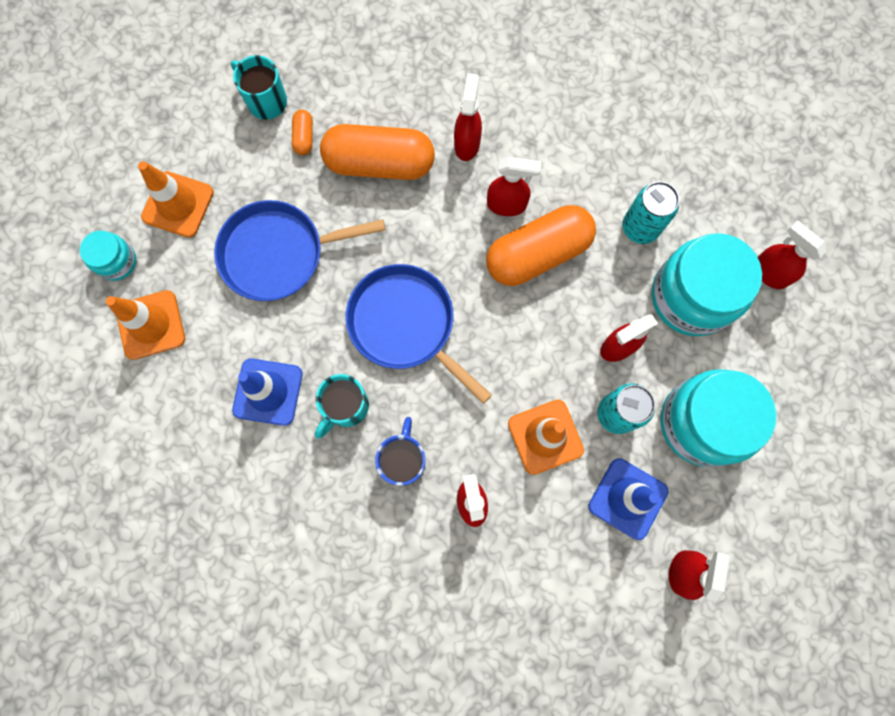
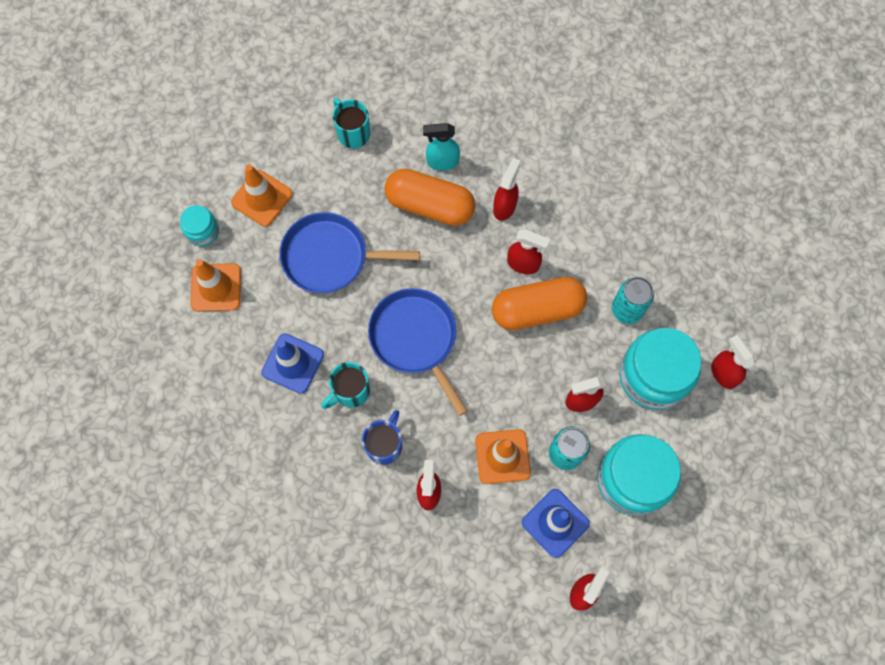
camera: 15 degrees right, 5 degrees down
(304, 137) = (375, 169): orange capsule -> none
(380, 109) = (442, 162): none -> turquoise spray bottle

